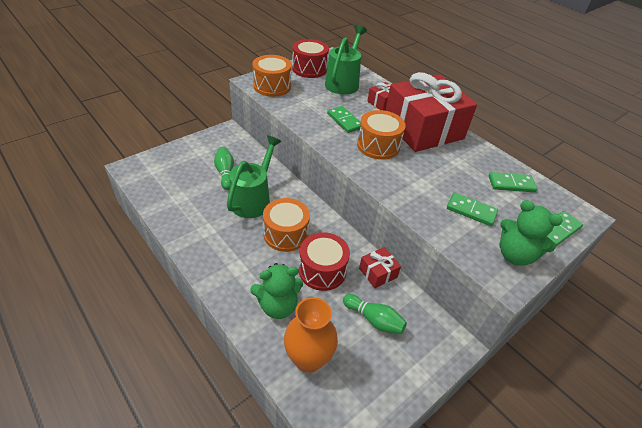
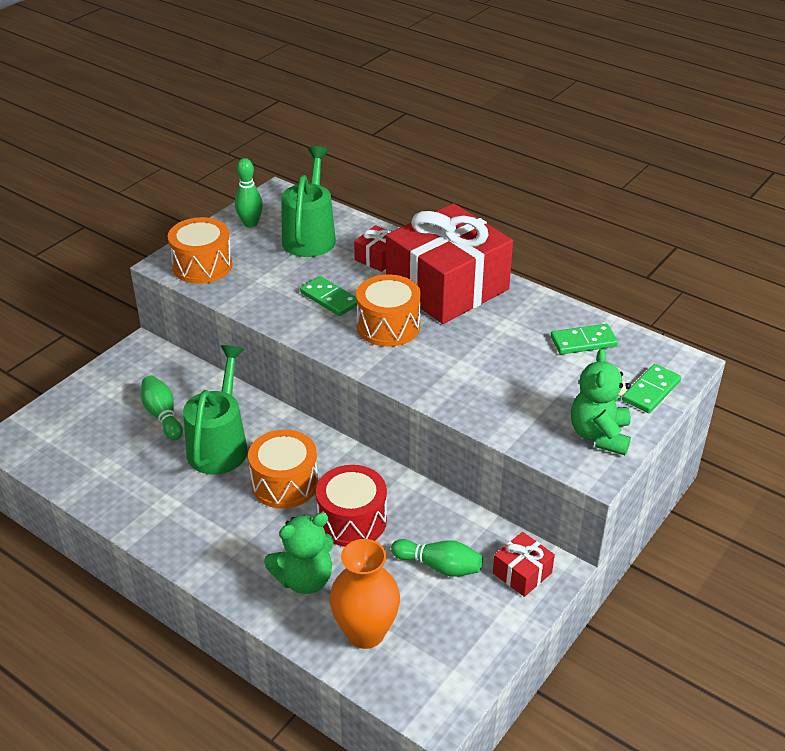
camera: 10 degrees left, 5 degrees down
(309, 69) = (250, 224): red drum -> green bowling pin
(378, 273) = (430, 506): red gift -> red gift (522, 573)
(471, 211) = (535, 390): green domino -> none
(515, 255) = (599, 435): green teddy bear -> green teddy bear turned 75 degrees clockwise

